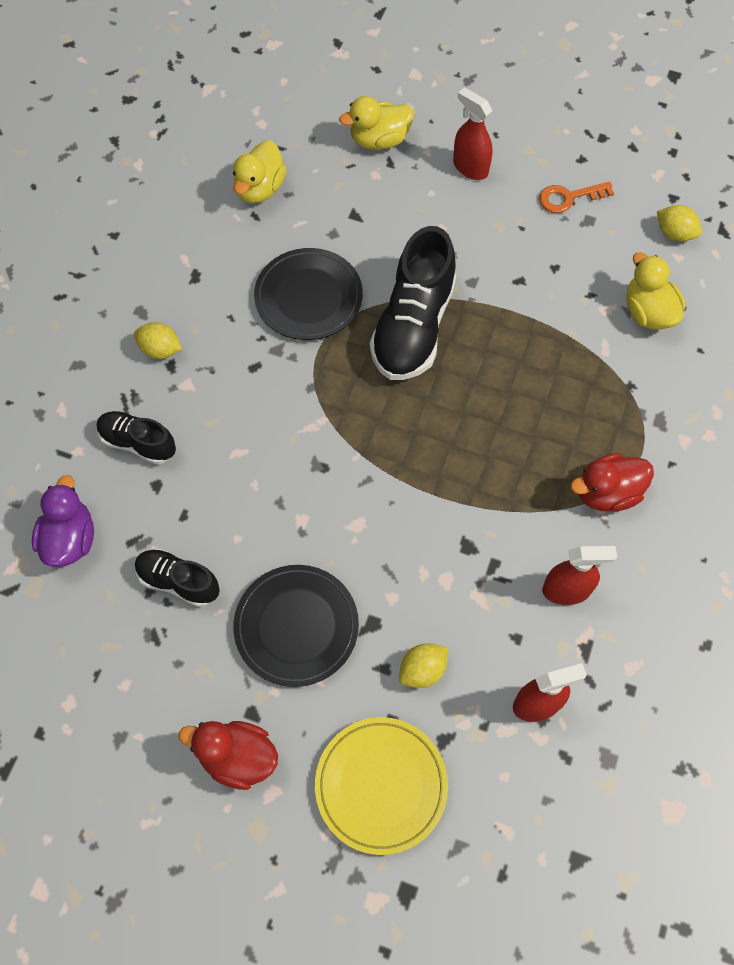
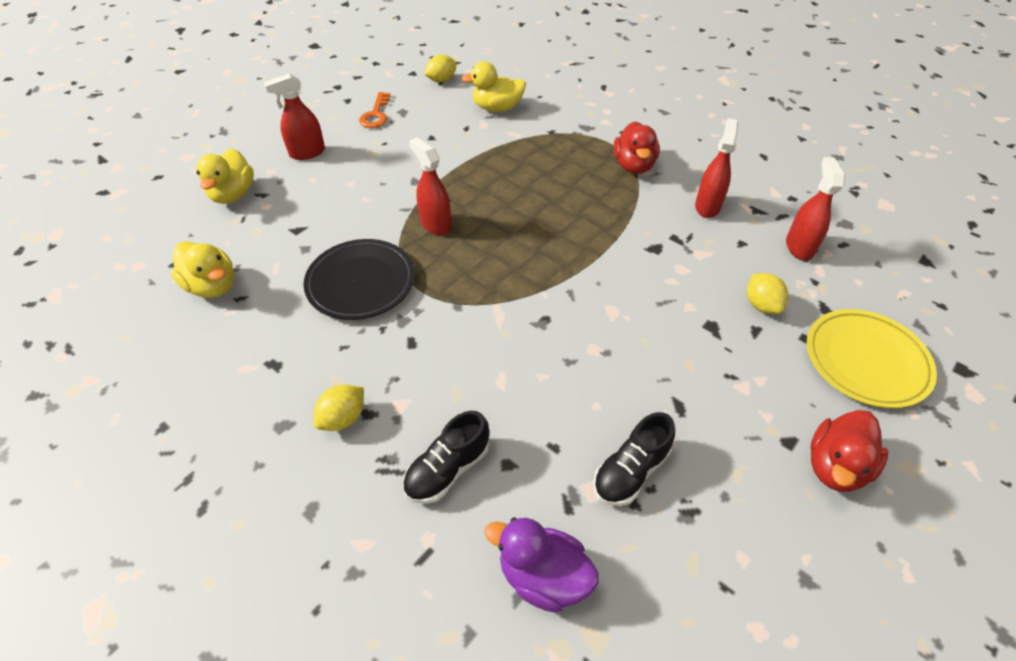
camera: 70 degrees left, 15 degrees down
(296, 626) = (703, 382): black plate -> none
(413, 327) = (435, 224): black shoe -> red spray bottle

